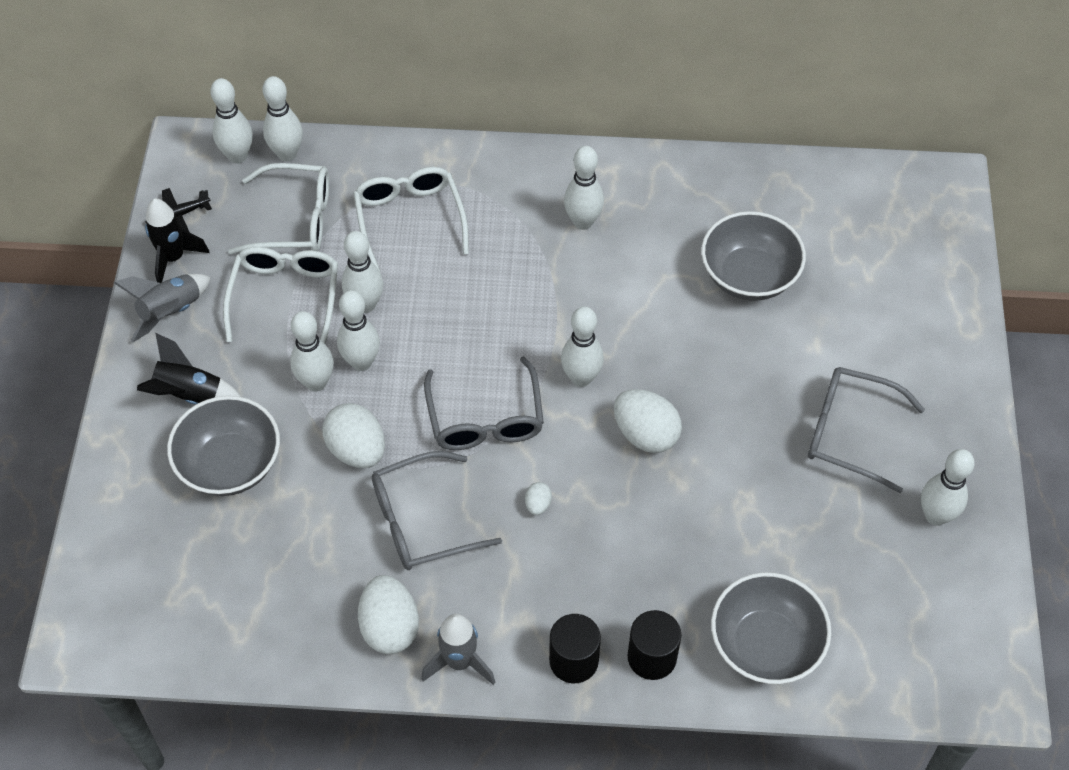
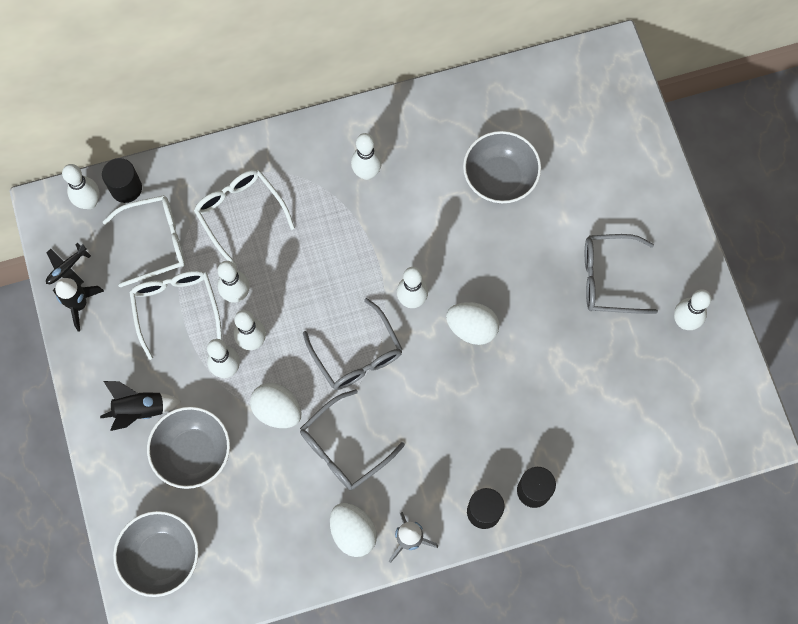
camera: 20 degrees left, 15 degrees up
(171, 312) = (97, 349): grey rocket -> none
(287, 154) = (126, 188): white bowling pin -> black cylinder
(538, 504) = (418, 407): white egg -> none
(765, 644) = (604, 455): grey bowl -> grey bowl (161, 557)

